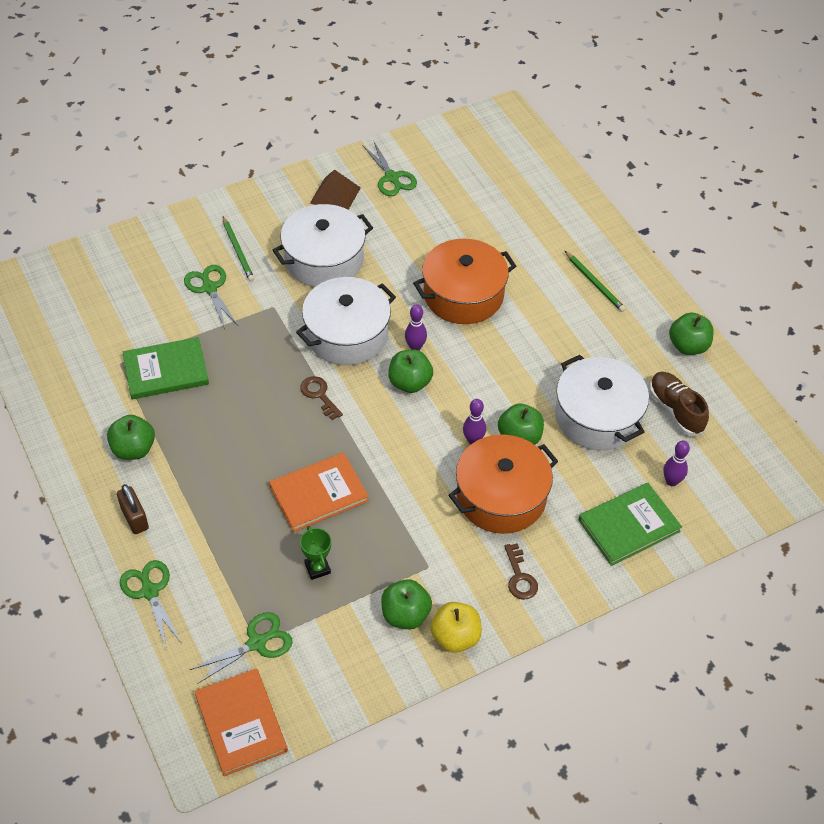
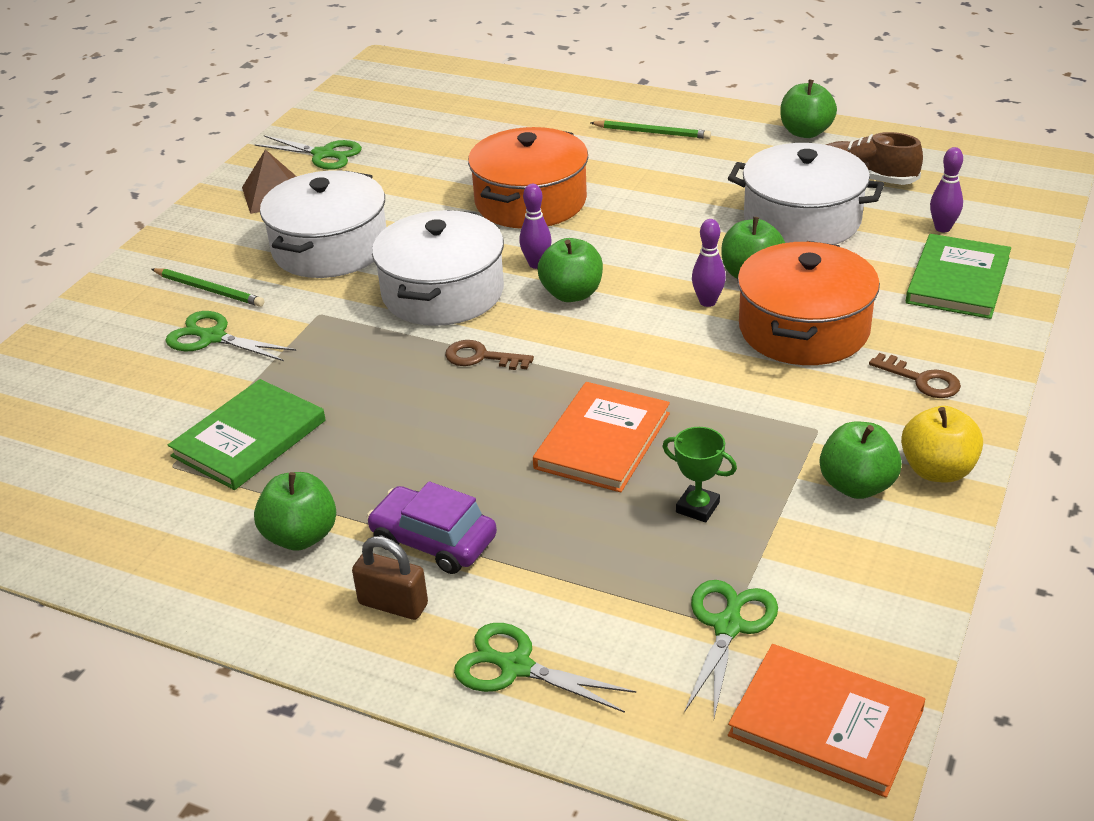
camera: 35 degrees left, 15 degrees down
(184, 496) = (433, 541): none -> purple car

